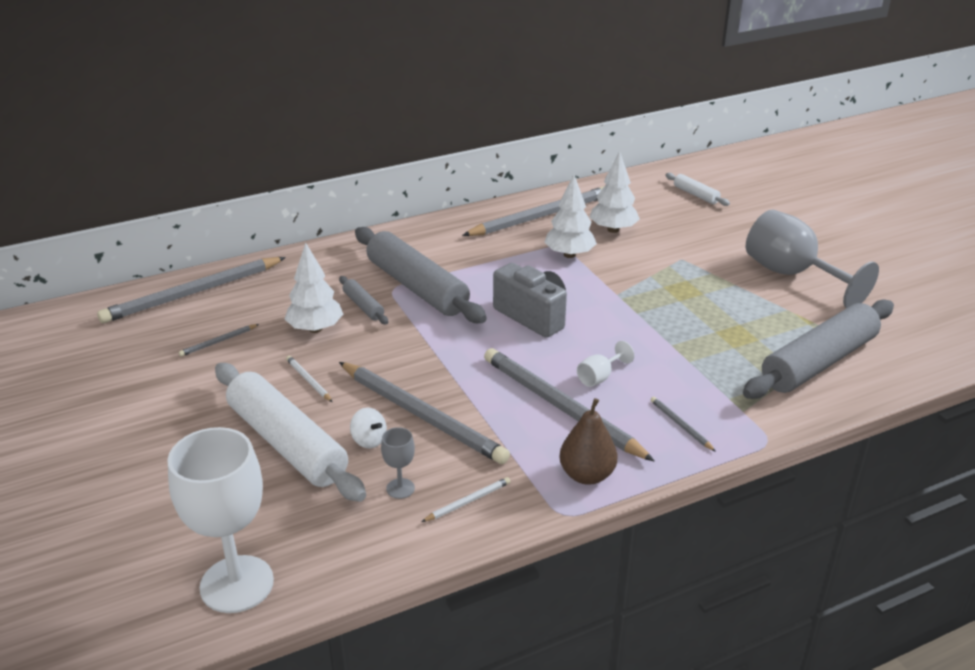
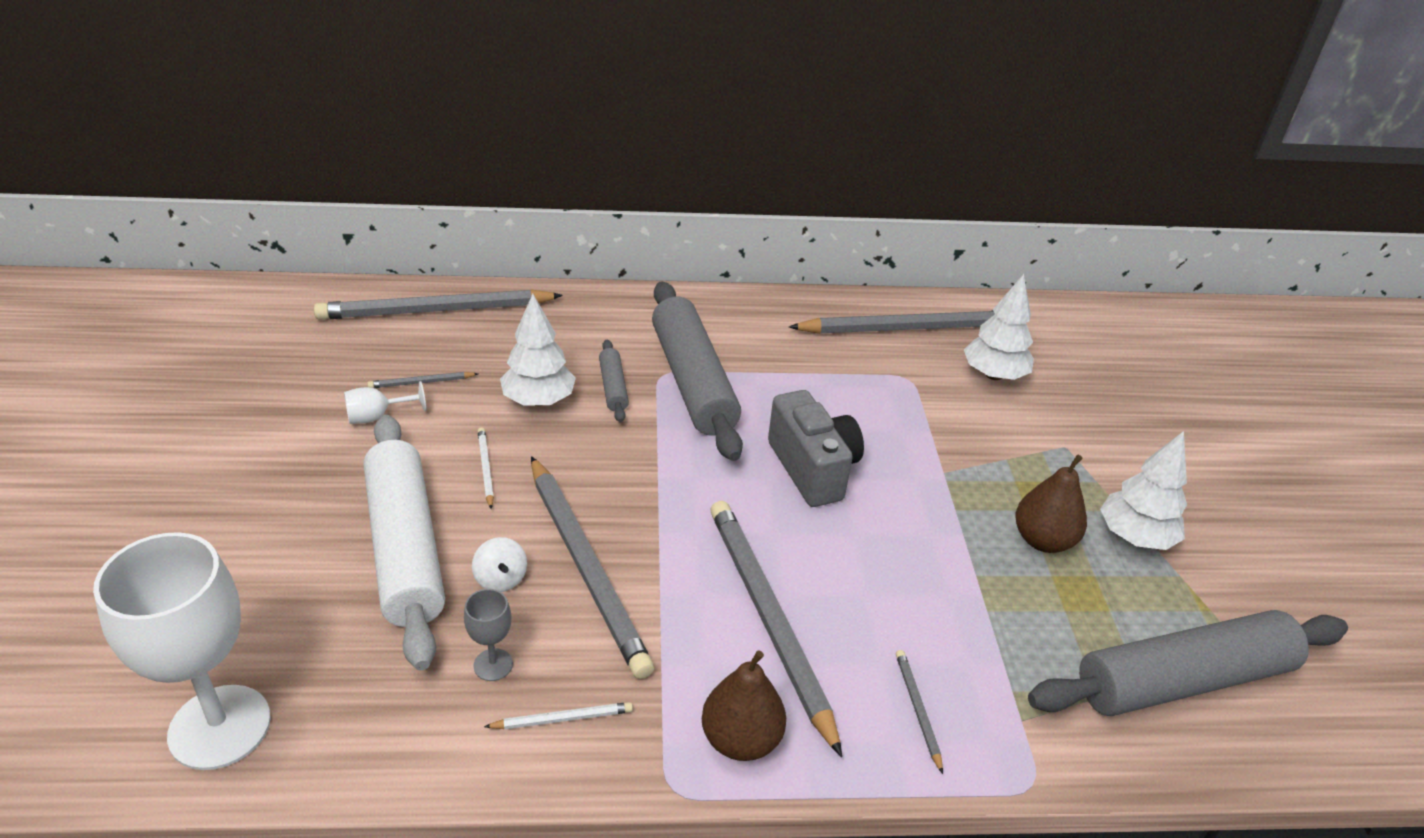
camera: 20 degrees right, 5 degrees up
(569, 255) = (913, 394): white tree -> white tree (1134, 537)
(599, 377) = (847, 591): white goblet -> white goblet (377, 416)
(696, 195) = (1139, 356): white rolling pin -> none
(699, 314) = (1043, 540): none -> brown pear
(792, 275) = (1217, 522): grey goblet -> none

